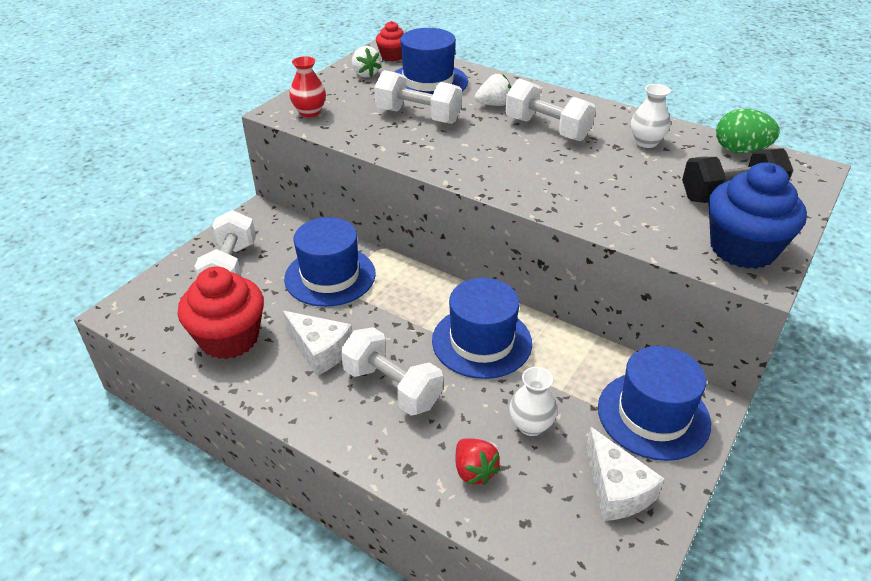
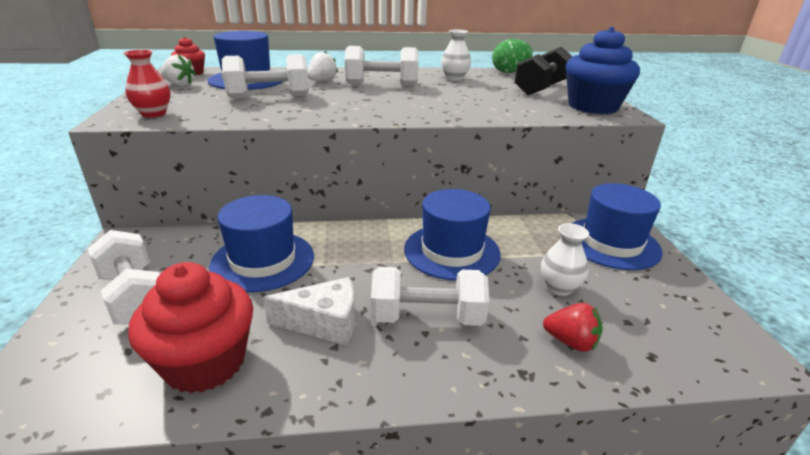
camera: 40 degrees left, 10 degrees down
(616, 489) = (661, 297): white cheese -> none

